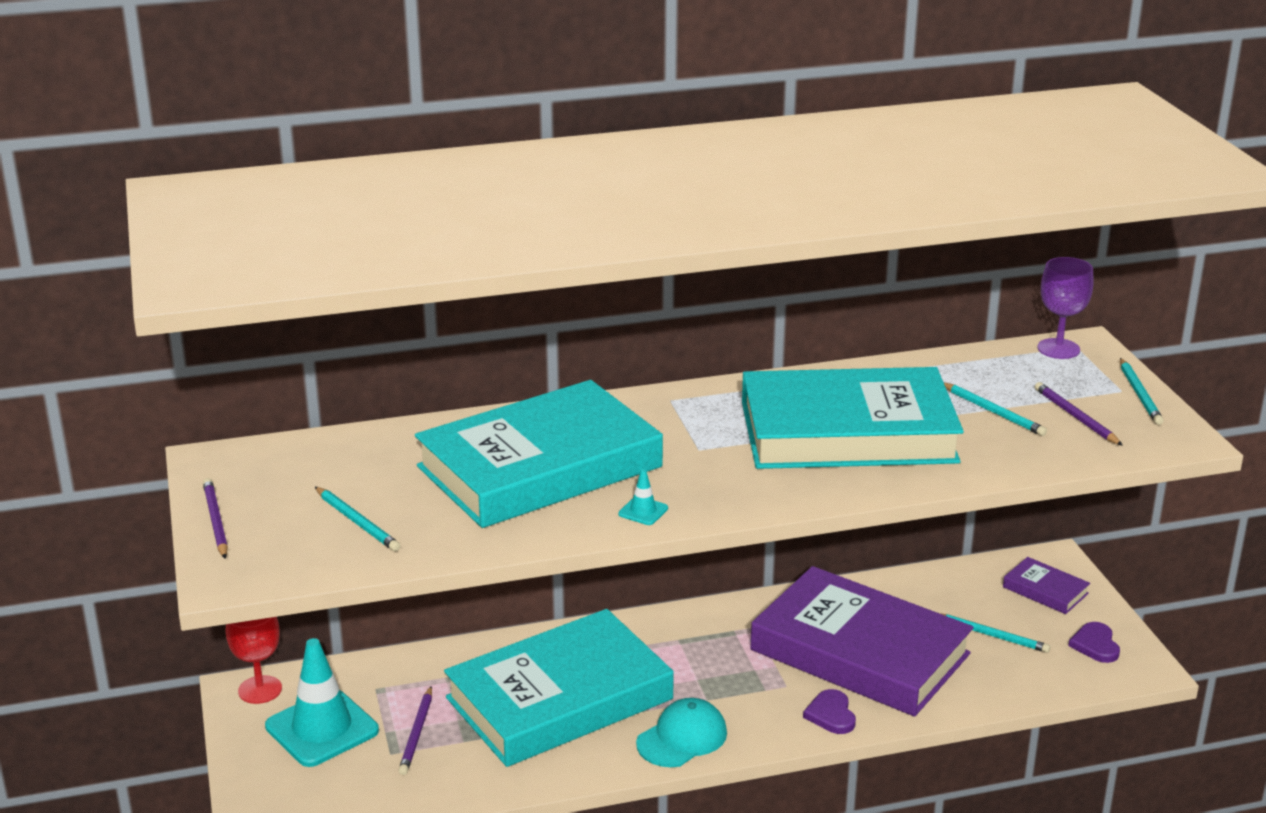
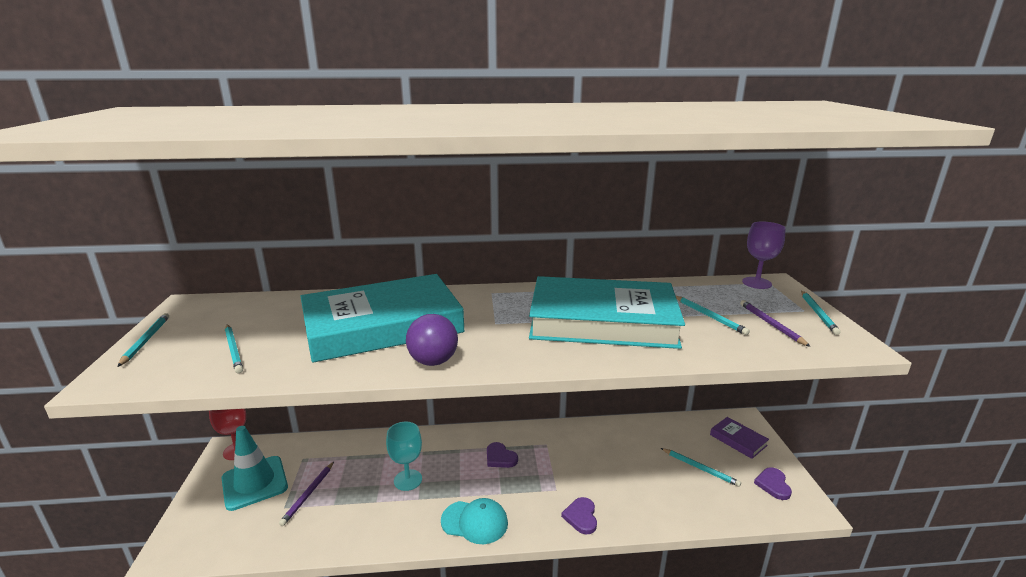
camera: 10 degrees right, 5 degrees down
(215, 521) = (145, 341): purple pencil -> turquoise pencil
(559, 698) = (408, 480): turquoise book -> turquoise goblet
(643, 511) = (433, 361): turquoise traffic cone -> purple ball
(682, 738) = (475, 522): turquoise cap -> turquoise cap turned 45 degrees clockwise
(688, 653) = (500, 457): none -> purple heart
(860, 652) = (610, 470): purple book -> none

